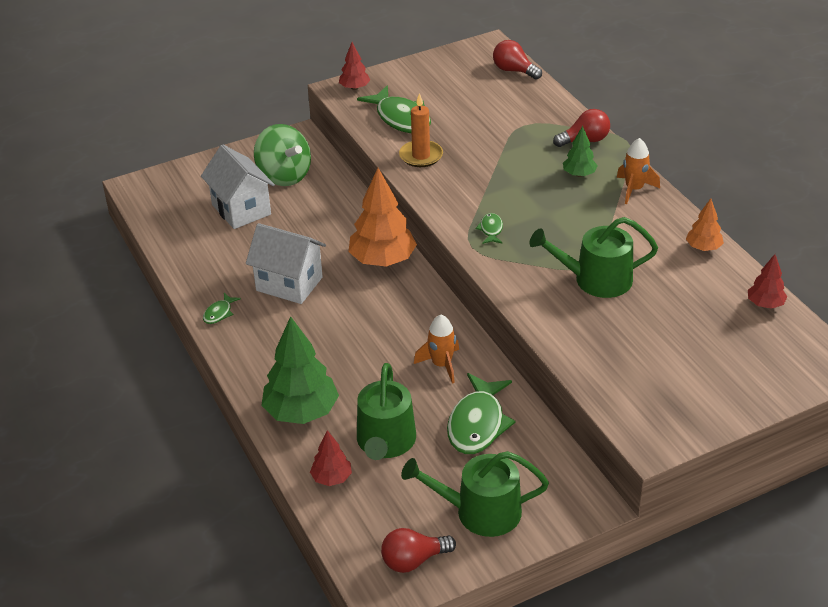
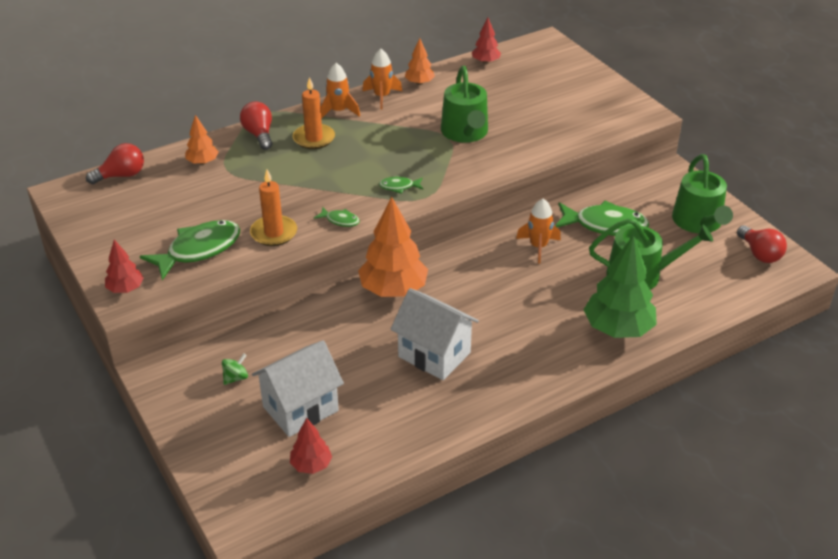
camera: 95 degrees left, 0 degrees up
(219, 313) = (486, 405): green fish -> green fish (340, 220)
(284, 176) = (236, 378): green spinning top -> green spinning top, size x0.41
(289, 284) = (434, 354): white house -> white house turned 75 degrees counterclockwise
(332, 478) = (691, 303): red tree -> red tree (311, 465)
(514, 71) = (121, 175): red light bulb -> red light bulb turned 150 degrees counterclockwise
(535, 111) = (202, 162): none -> orange tree
(579, 174) = (314, 138): green tree -> orange candle
(668, 219) = (382, 97): none -> orange rocket

